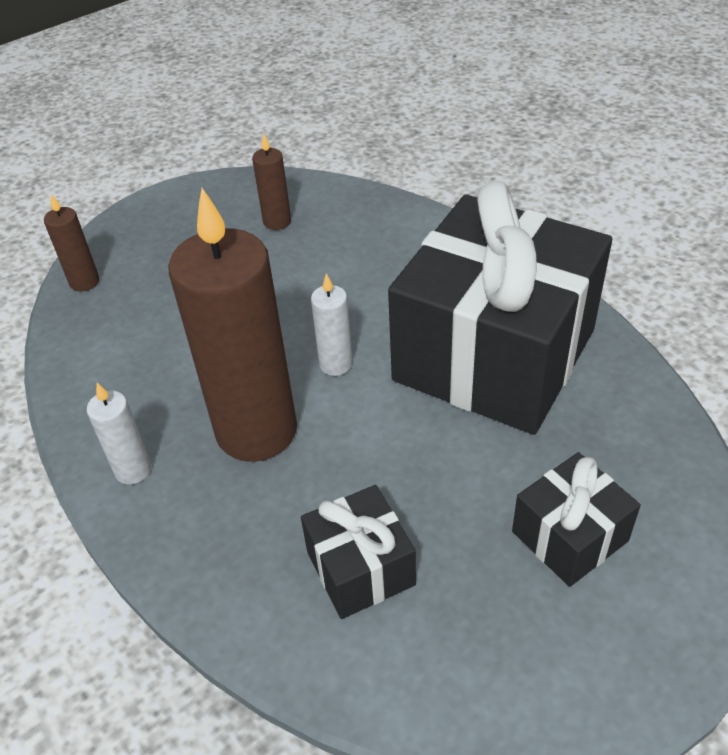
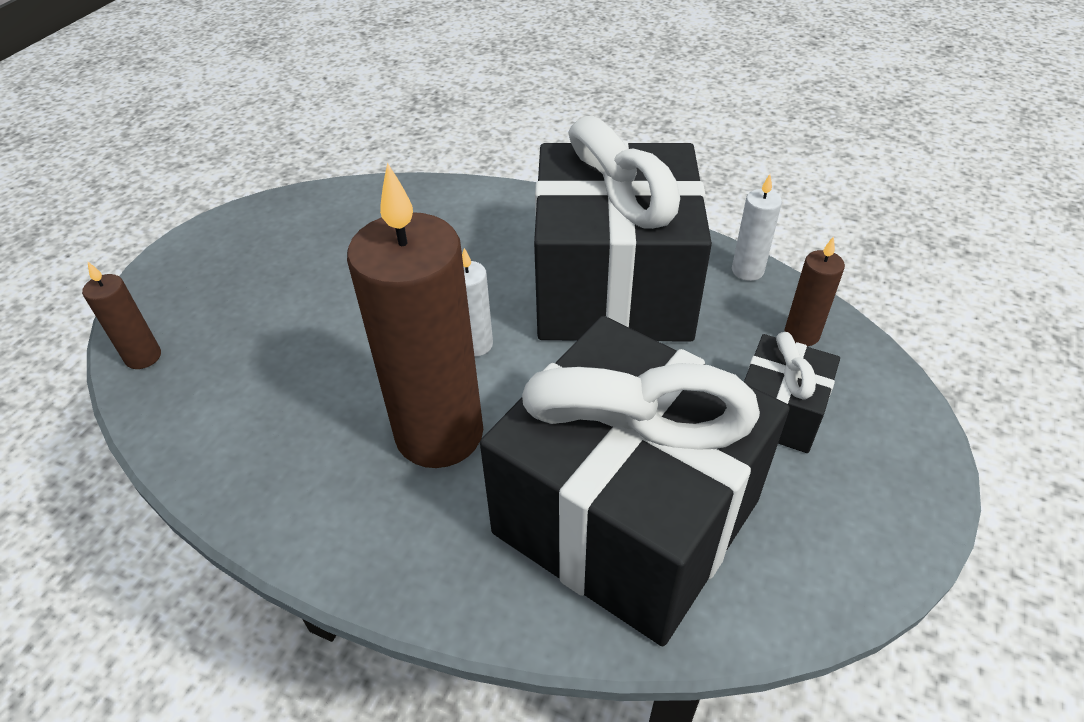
camera: 30 degrees left, 0 degrees up
(133, 470) = (333, 523): white candle -> white candle (747, 271)
(277, 222) = (325, 235): brown candle -> brown candle (801, 334)
(360, 568) = (626, 516): black gift -> black gift, size x2.26

